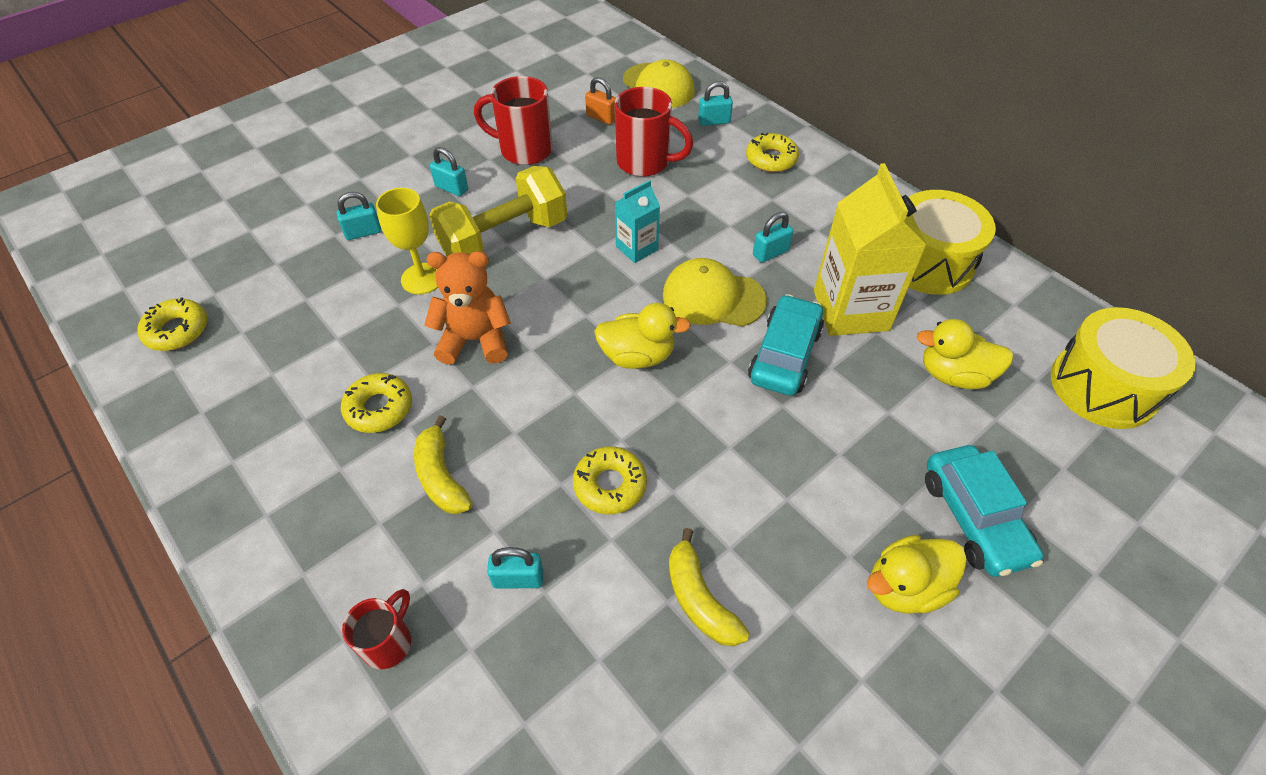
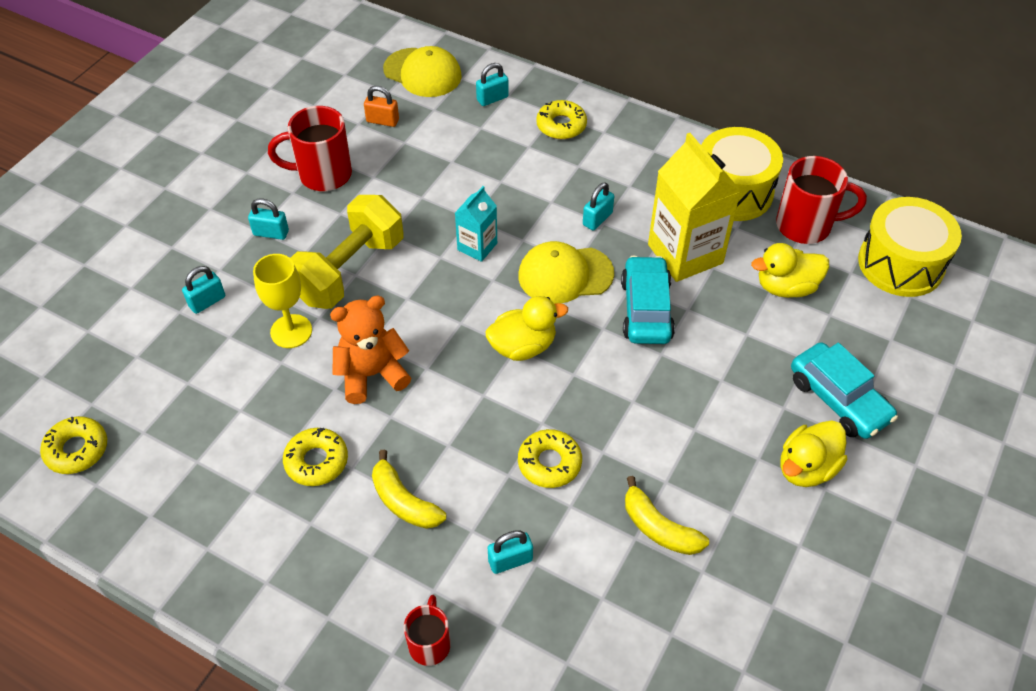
camera: 20 degrees left, 0 degrees up
(645, 162) = (446, 158): red mug -> red mug (806, 226)

